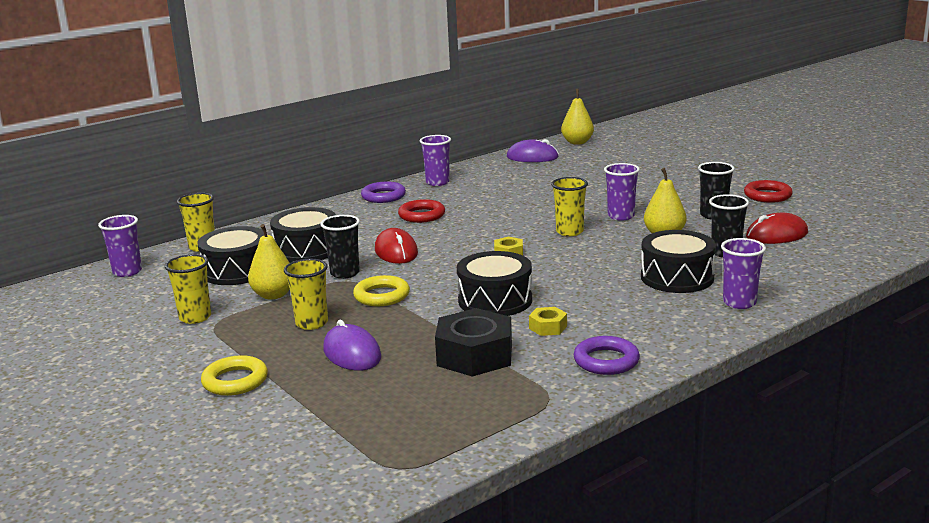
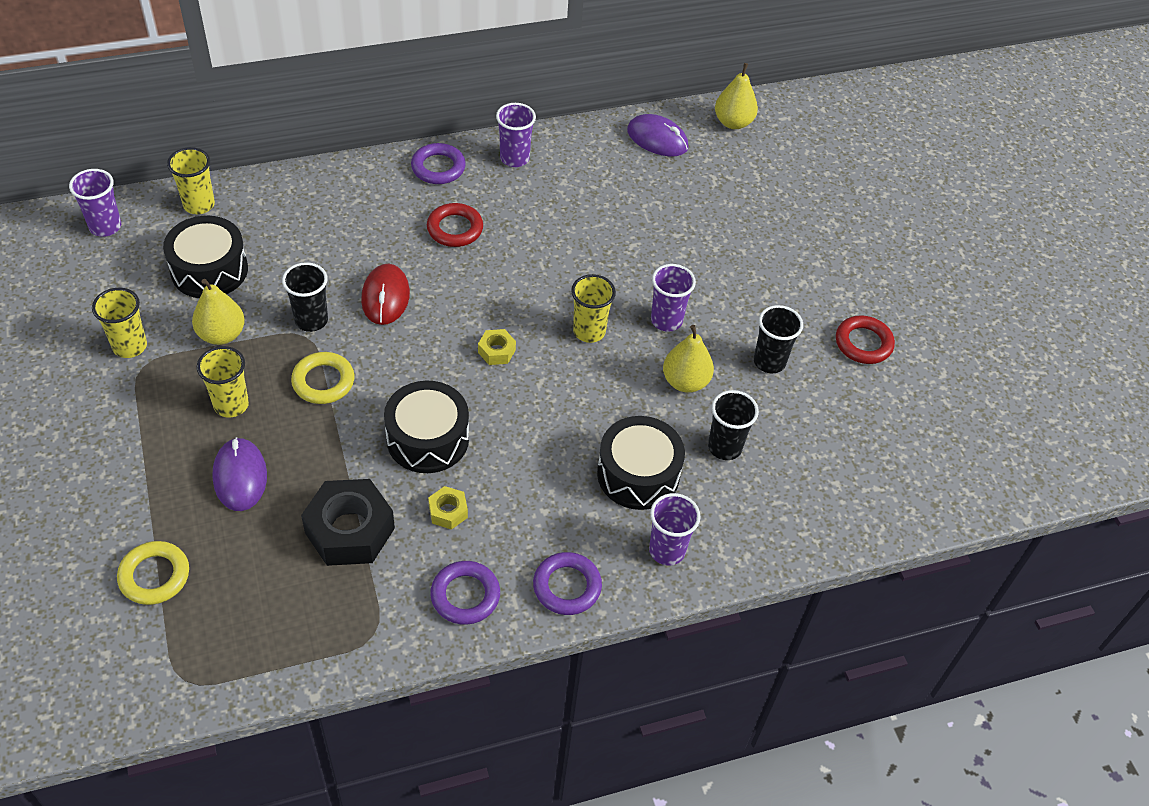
camera: 15 degrees right, 30 degrees up
(235, 381) = (114, 478): yellow ring -> yellow ring (154, 576)
(306, 250) = (298, 255): black drum -> none
(683, 336) = (567, 586): none -> purple ring
(776, 235) = (807, 434): red mouse -> none

